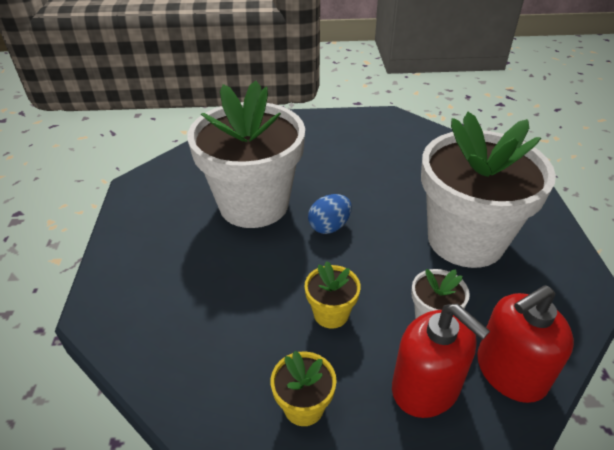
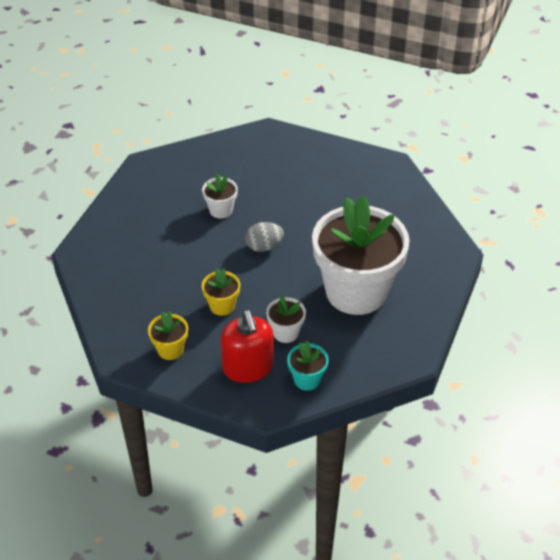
camera: 25 degrees right, 5 degrees up
(254, 204) = (221, 210): white flower pot -> white flower pot, size x0.41
(329, 226) = (264, 246): blue egg -> grey egg
(510, 372) = (307, 379): red soap dispenser -> turquoise flower pot

